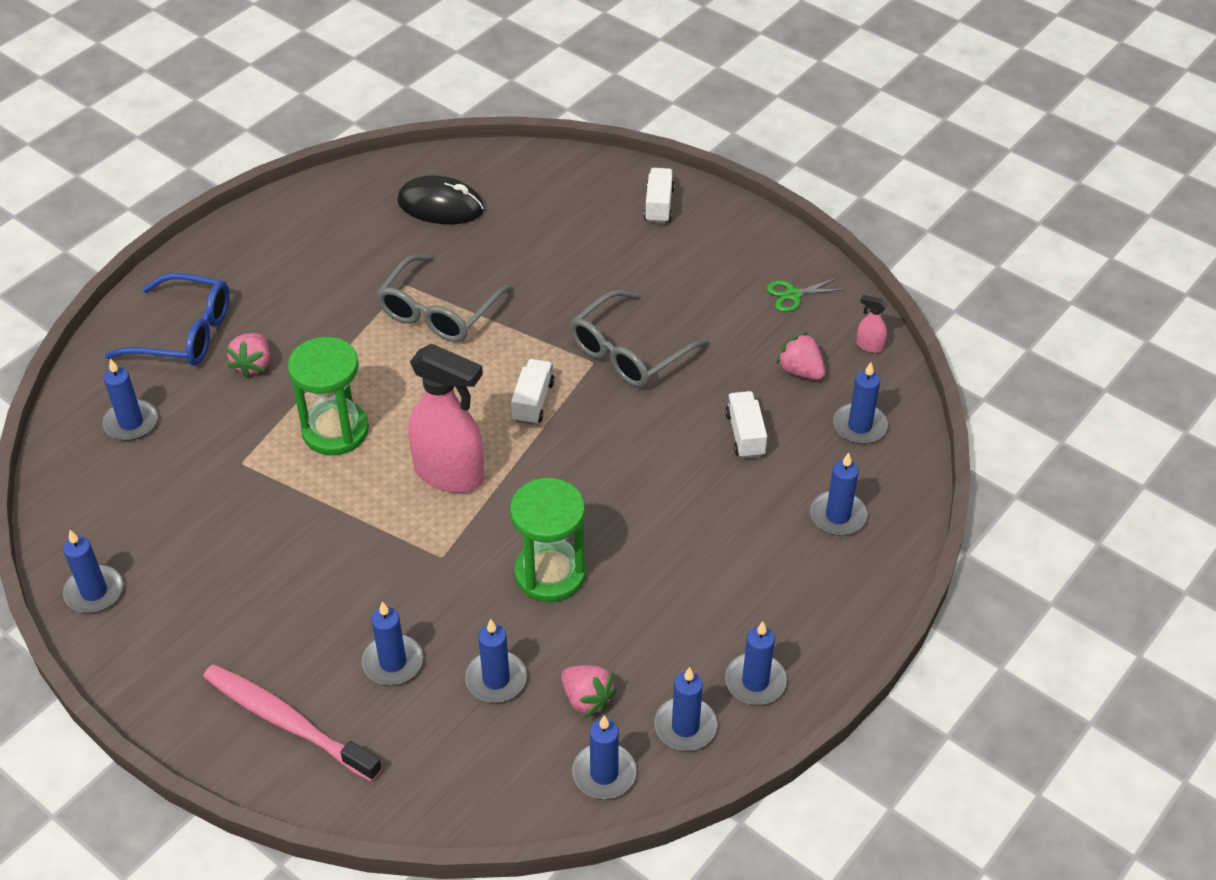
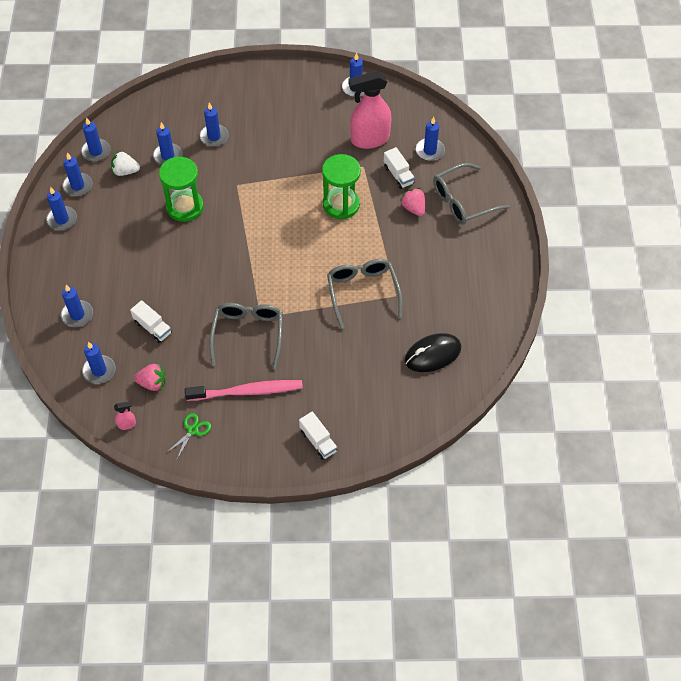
camera: 140 degrees right, 10 degrees up
(185, 333) = (462, 201): blue glasses -> grey glasses
(287, 722) = (231, 95): pink toothbrush -> pink toothbrush (247, 391)
(450, 474) = (270, 219): pink spray bottle -> pink spray bottle (369, 139)
(533, 402) = (268, 276): white truck -> white truck (398, 175)
(587, 699) = (125, 171): pink strawberry -> white strawberry

